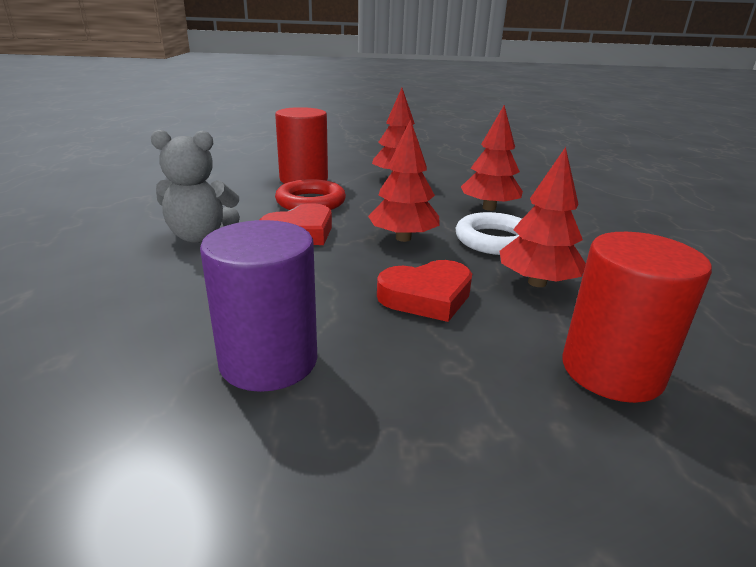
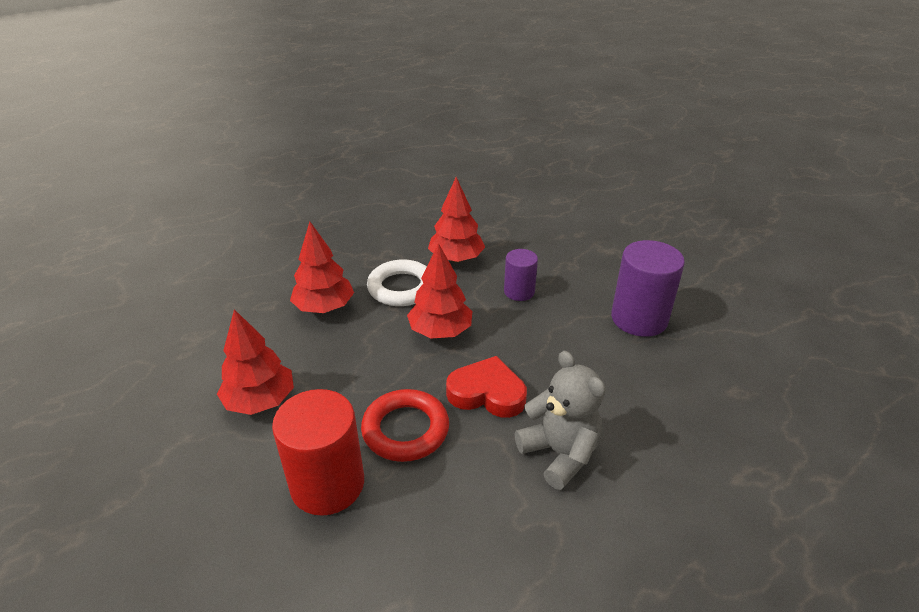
camera: 120 degrees left, 10 degrees up
(426, 297) = (519, 292): red heart -> purple cylinder
(611, 371) = (525, 227): red cylinder -> none

